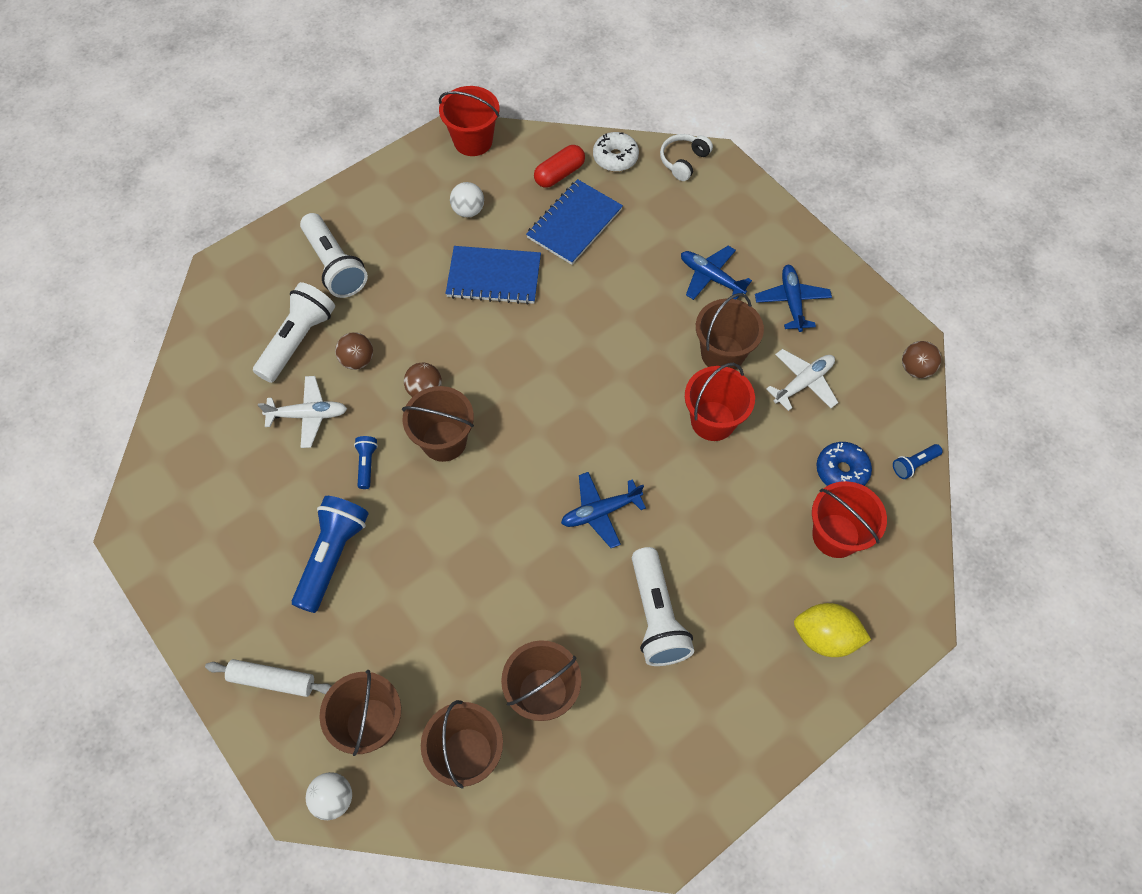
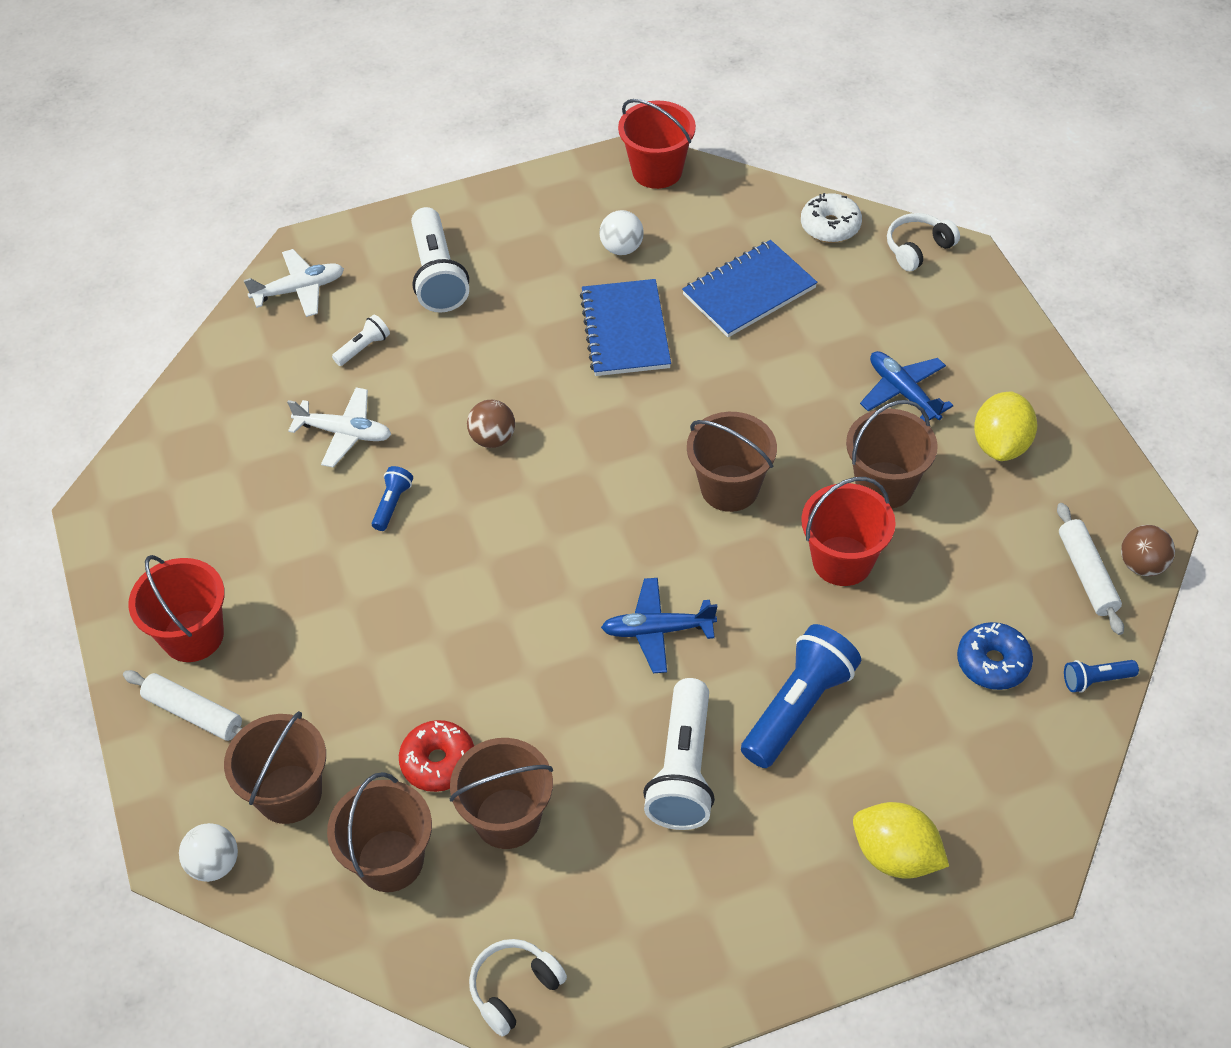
camera: 20 degrees right, 10 degrees down
(298, 340) = (363, 348): white flashlight -> white flashlight, size x0.48
(332, 556) = (314, 596): blue flashlight -> blue flashlight (798, 707)
(357, 360) = (425, 386): brown ball -> none
(444, 441) = (494, 501): brown bucket -> brown bucket (729, 488)
(476, 663) = (438, 762): none -> red donut
(494, 277) = (625, 330): blue notebook -> blue notebook turned 60 degrees clockwise
(559, 174) = (751, 230): red capsule -> none
(595, 825) = (514, 989): none -> white headphones
(791, 301) = (1000, 444): blue plane -> yellow lemon
(803, 383) = (980, 545): white plane -> white plane (299, 290)
(835, 535) = (955, 738): red bucket -> red bucket (193, 636)
(882, 386) = (1087, 574): none -> white rolling pin

